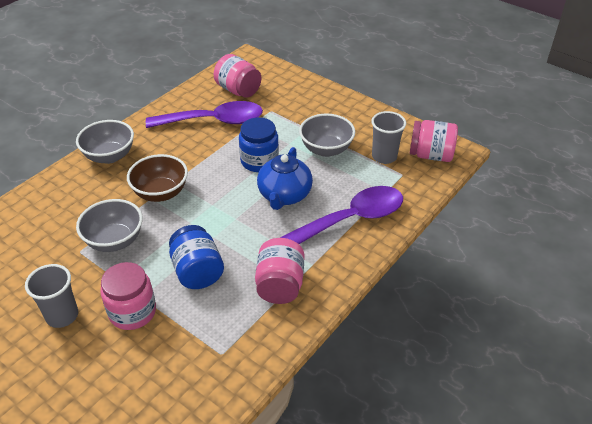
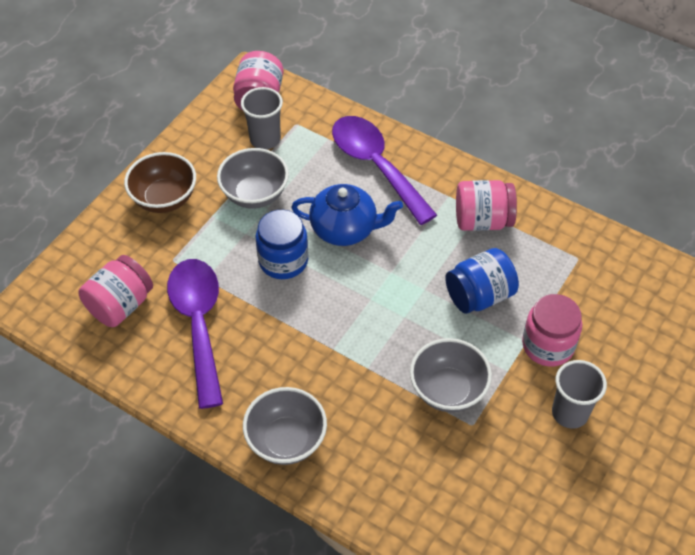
camera: 95 degrees left, 10 degrees up
(161, 193) = (356, 359): brown bowl -> brown bowl (164, 199)

